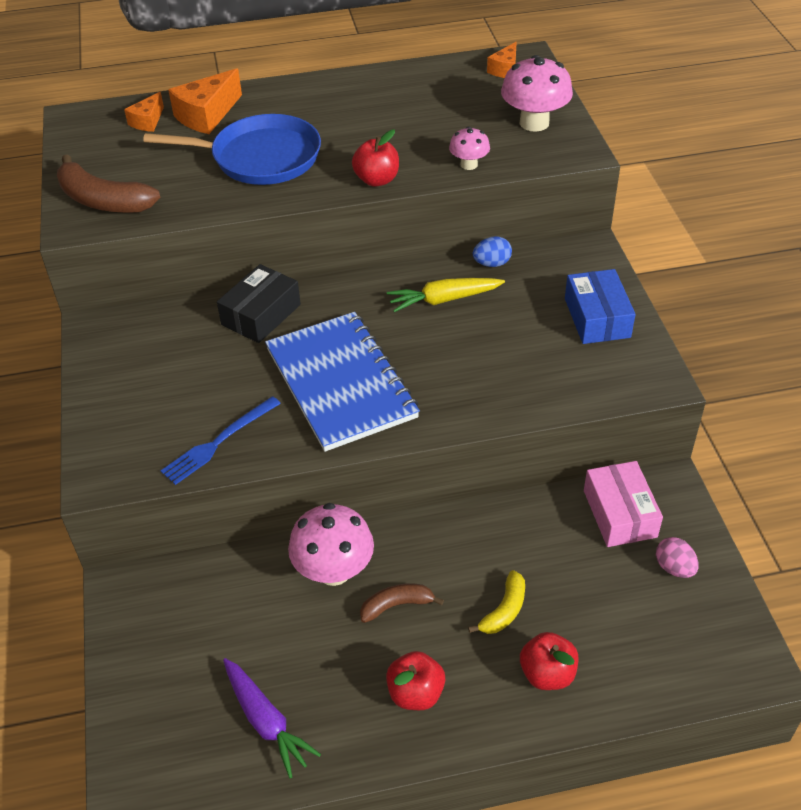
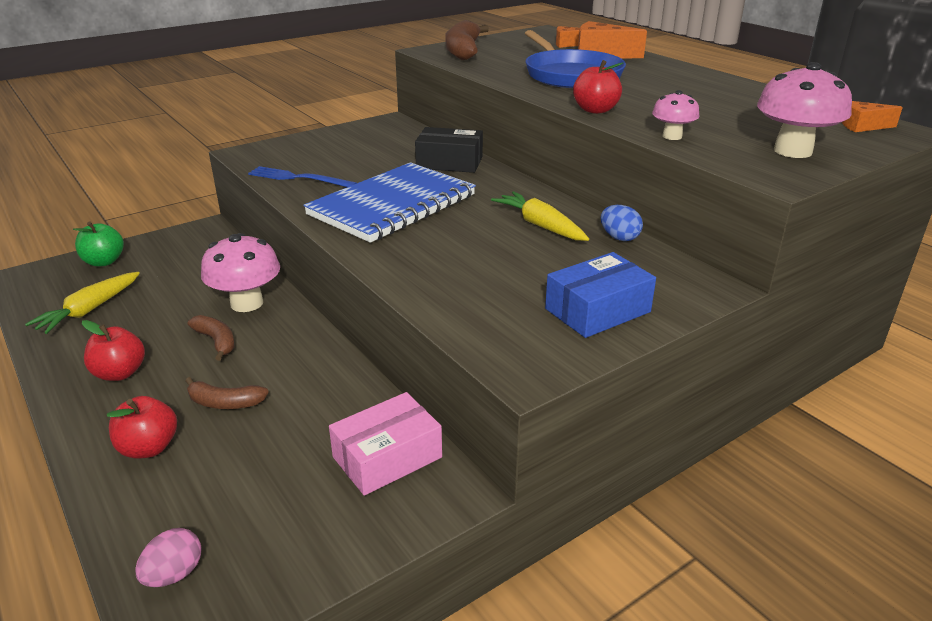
camera: 65 degrees right, 15 degrees down
(145, 704) = (104, 261): none -> green apple
(266, 721) = (89, 310): purple carrot -> yellow carrot
(504, 610) = (225, 403): yellow banana -> brown banana
(674, 568) = (321, 520): pink egg -> pink egg (174, 574)

